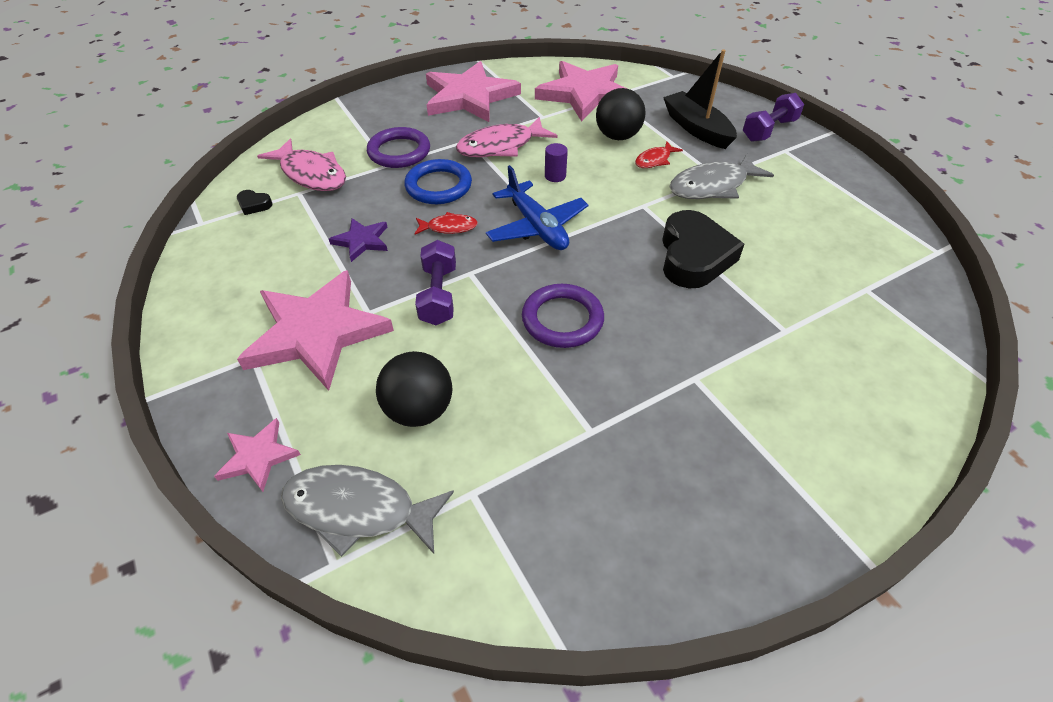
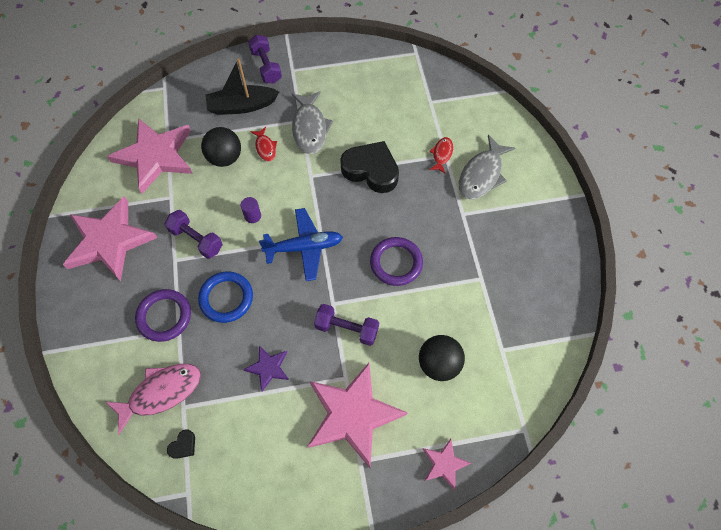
camera: 70 degrees left, 15 degrees up
(358, 509) = (496, 411): grey fish -> grey fish (482, 174)
(449, 227) = (279, 304): red fish -> red fish (441, 154)
(501, 146) = (196, 239): pink fish -> purple dumbbell

